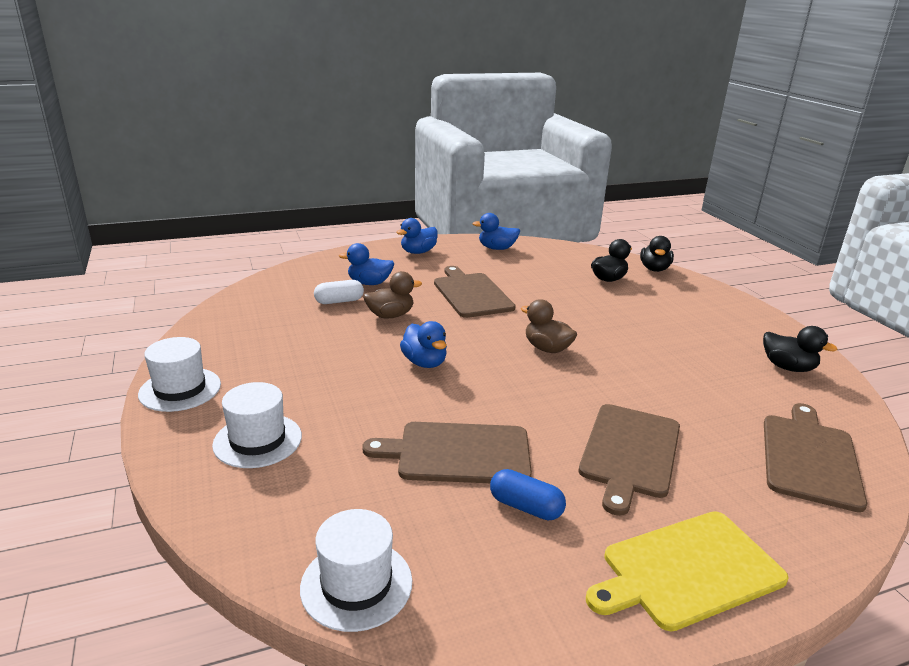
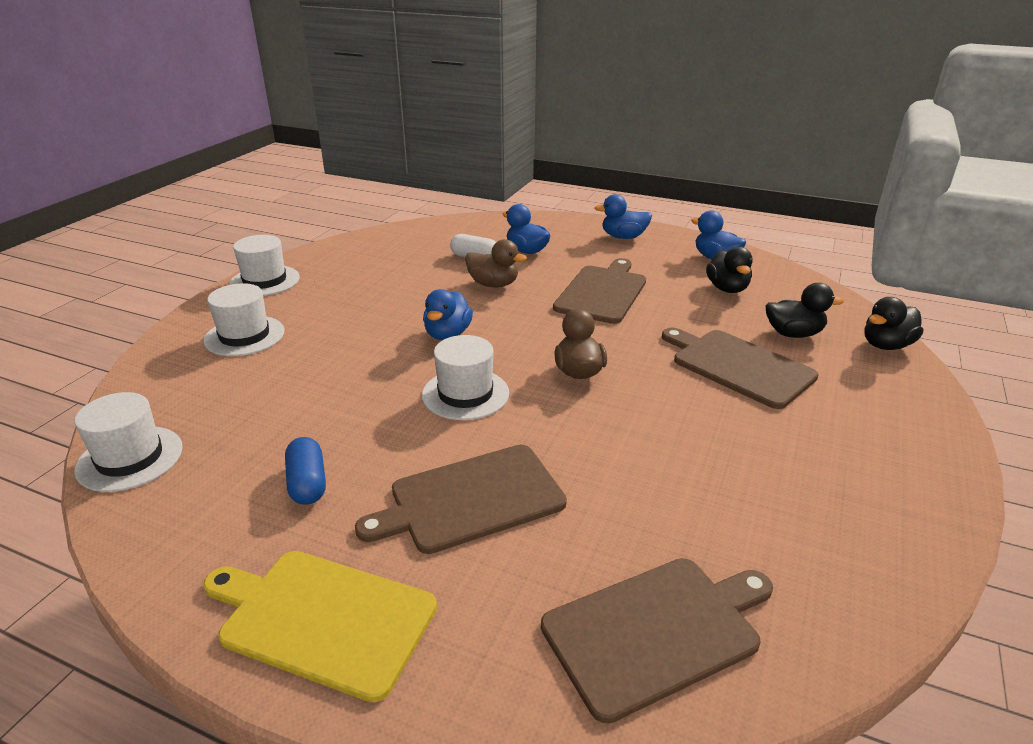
camera: 45 degrees right, 5 degrees up
(458, 453) = (339, 415): brown cutting board -> brown cutting board (738, 366)
(510, 395) = (465, 394): none -> white hat
(787, 367) = (849, 533): black duck -> black duck (727, 289)

